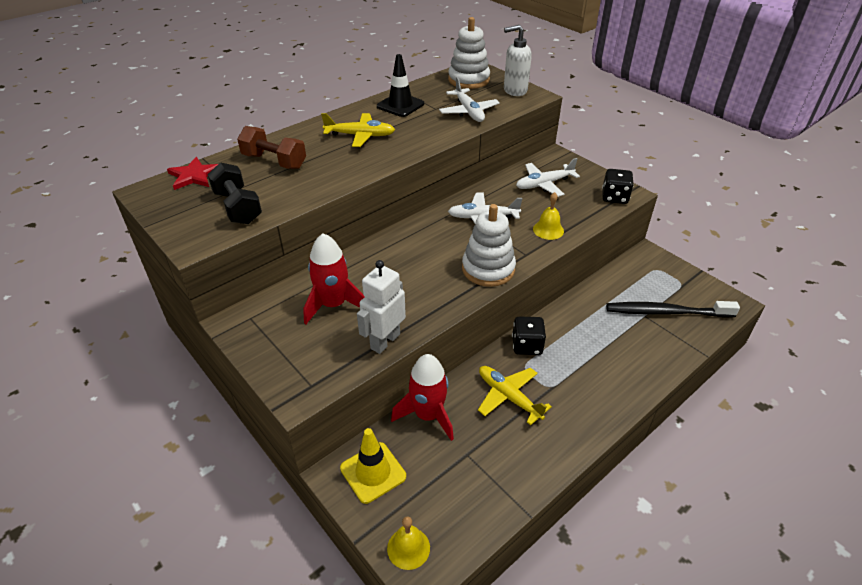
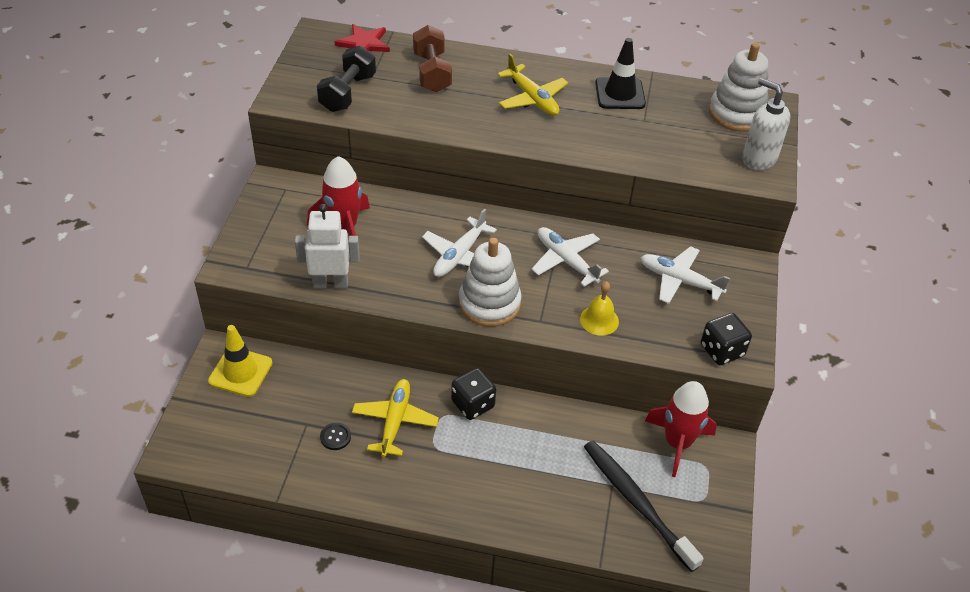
camera: 50 degrees right, 5 degrees up
(408, 548) = (190, 433): yellow bell -> none
(428, 415) = (326, 375): red rocket -> red rocket (677, 443)
(468, 112) = (667, 146): white plane -> white plane (459, 255)
(495, 441) = (335, 437): none -> black button

